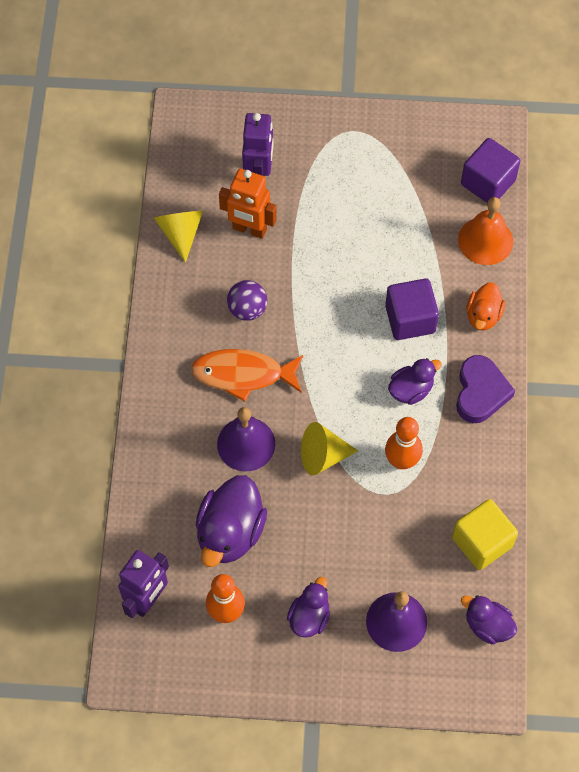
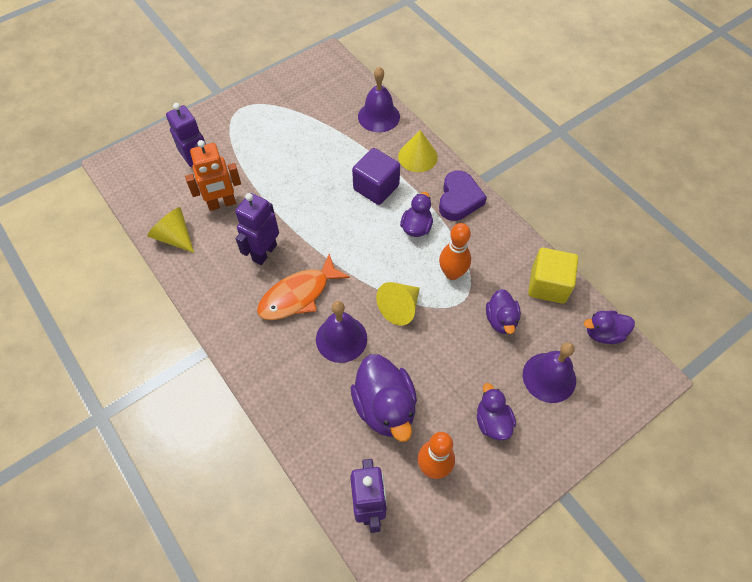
camera: 40 degrees left, 5 degrees down
(247, 309) = (264, 252): purple ball -> purple robot
(404, 538) = (501, 320): none -> purple duck
(480, 392) = (459, 199): purple heart -> purple heart turned 45 degrees clockwise
(483, 315) = (417, 156): orange duck -> yellow cone
(485, 240) = (378, 116): orange bell -> purple bell
(488, 182) = (350, 86): purple cube -> none

